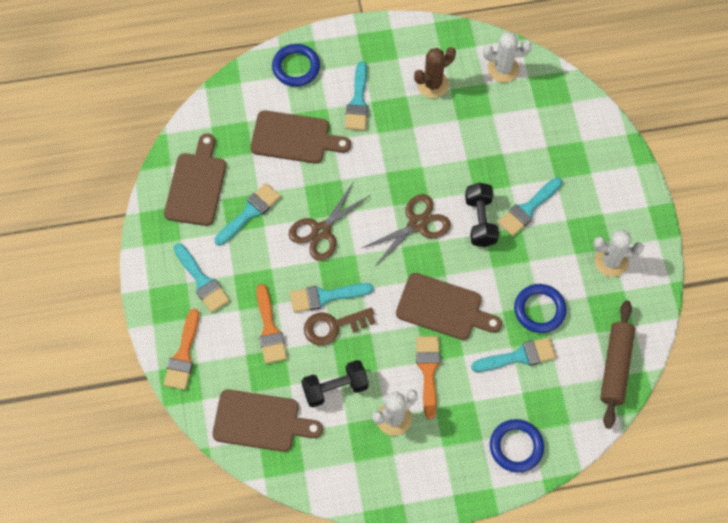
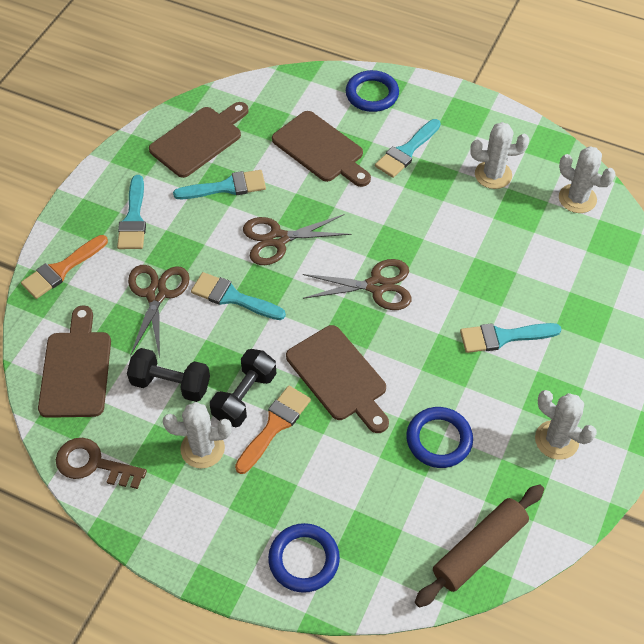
camera: 35 degrees right, 10 degrees down
(260, 421) = (76, 369): brown cutting board -> brown cutting board turned 135 degrees counterclockwise
(269, 329) = (156, 294): orange brush -> brown scissors
(333, 326) = (217, 328): brown key -> brown key (93, 464)
(433, 84) = (493, 175): brown cactus -> white cactus
(480, 221) = (443, 319): black dumbbell -> black dumbbell (244, 396)
(519, 356) = (380, 471): turquoise brush -> none

